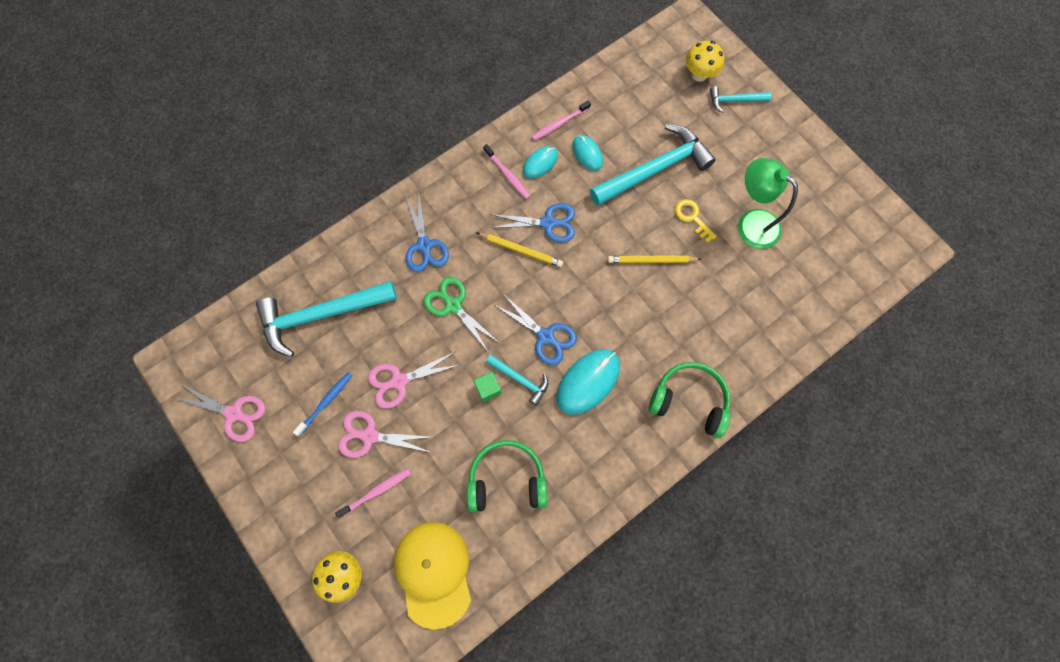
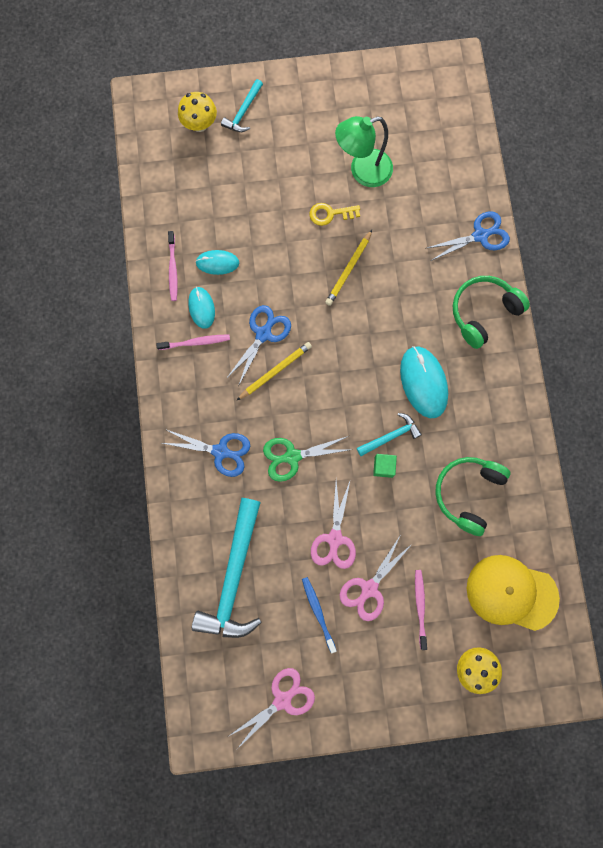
camera: 60 degrees left, 5 degrees up
(546, 336) = (365, 394): blue scissors -> blue scissors (480, 235)
(655, 169) = (267, 216): turquoise hammer -> none

